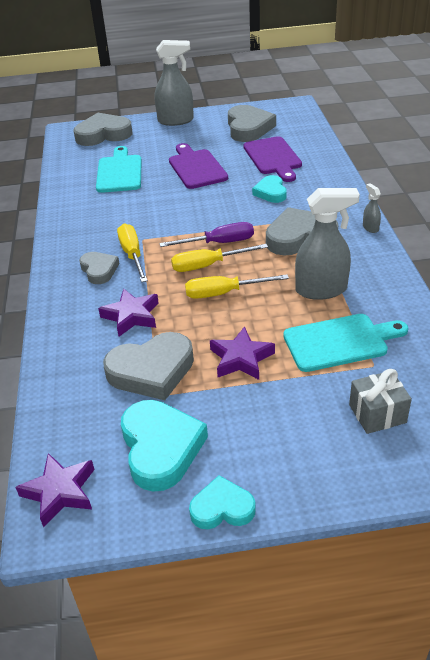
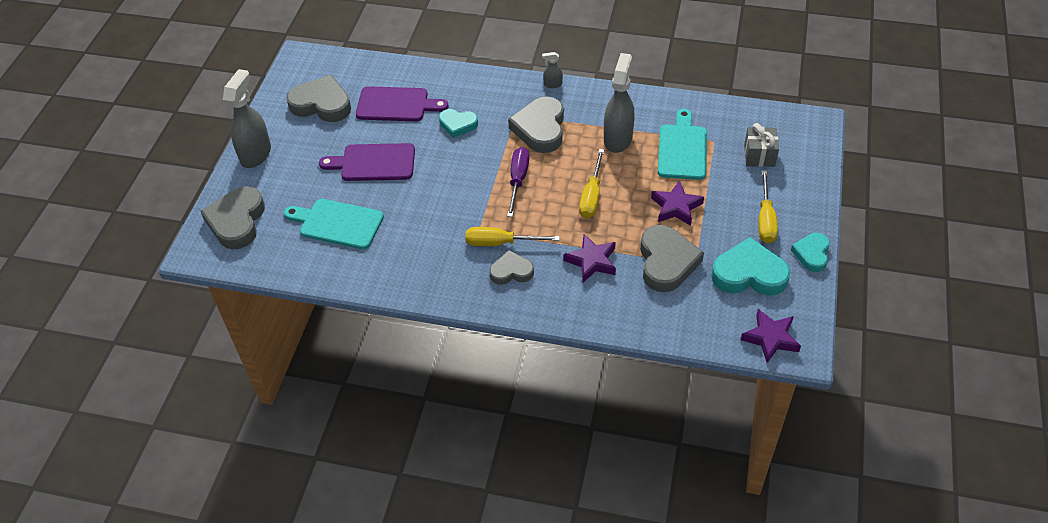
camera: 70 degrees left, 10 degrees up
(208, 265) = (547, 196): yellow screwdriver -> yellow screwdriver (765, 220)

